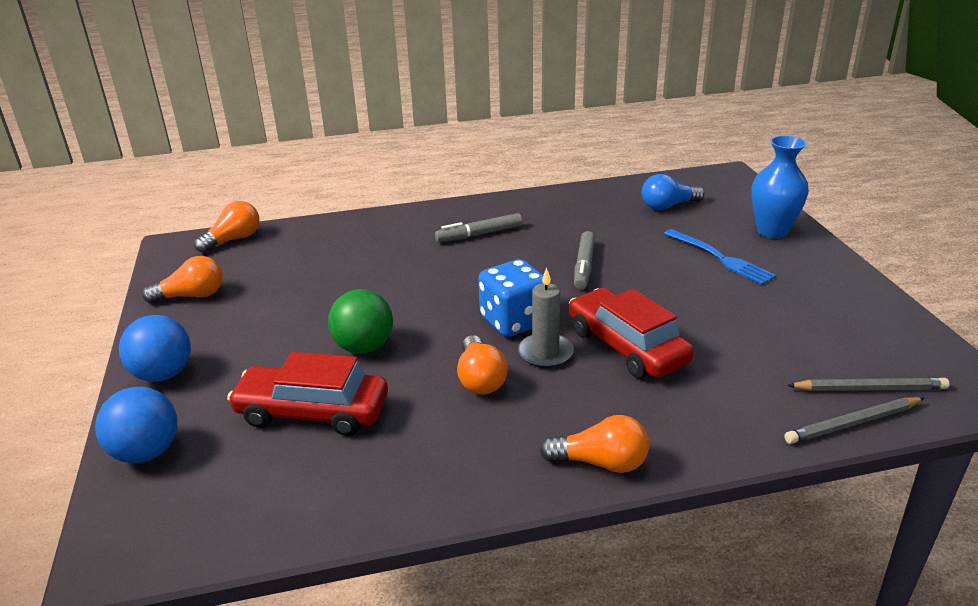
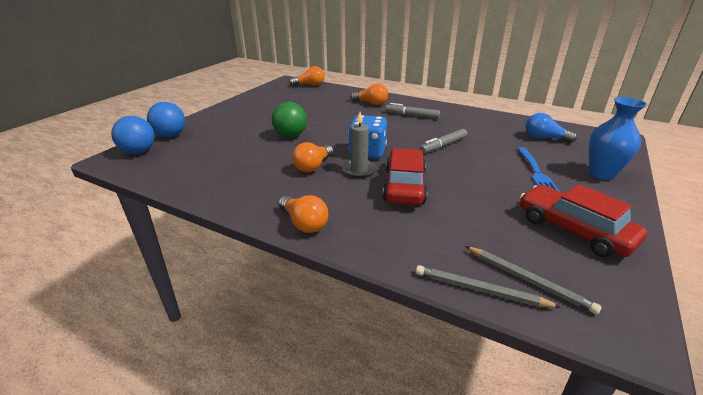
camera: 40 degrees right, 0 degrees up
(163, 374) = (215, 116): blue ball -> blue ball (138, 152)
(191, 296) = (265, 97): orange light bulb -> orange light bulb (371, 103)
(312, 412) = (235, 148): red car -> red car (573, 230)

